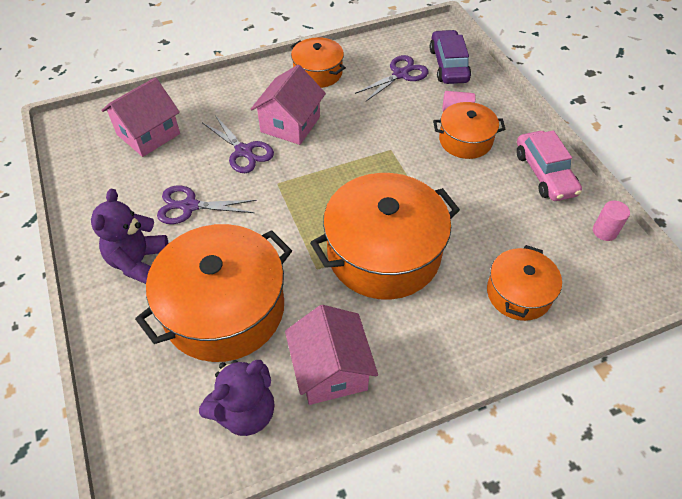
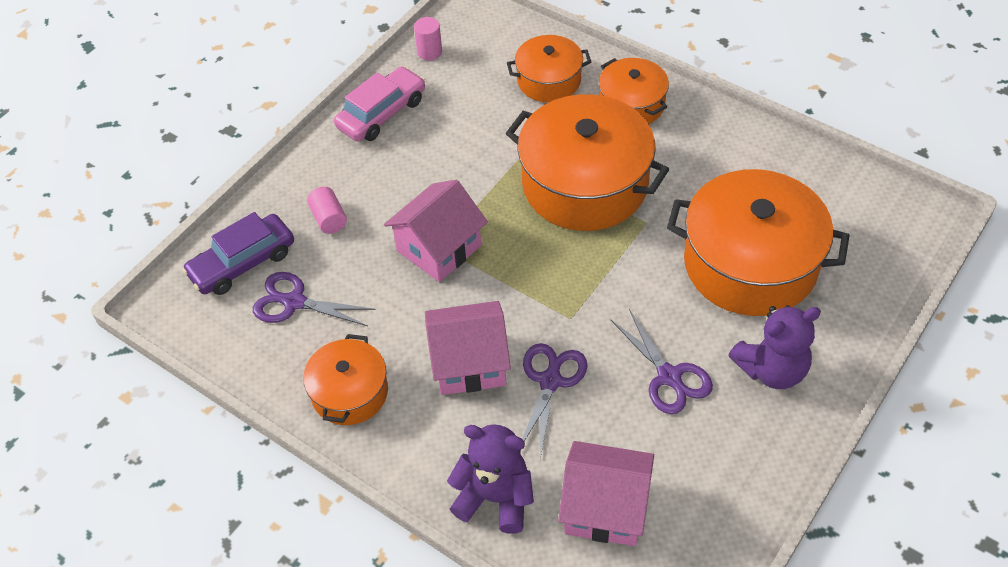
camera: 120 degrees left, 0 degrees up
(245, 411) = (816, 191): purple teddy bear -> purple teddy bear (495, 498)
(331, 370) = (731, 159): pink house -> pink house (439, 248)
(465, 140) = (376, 191): orange pot -> orange pot (632, 104)

